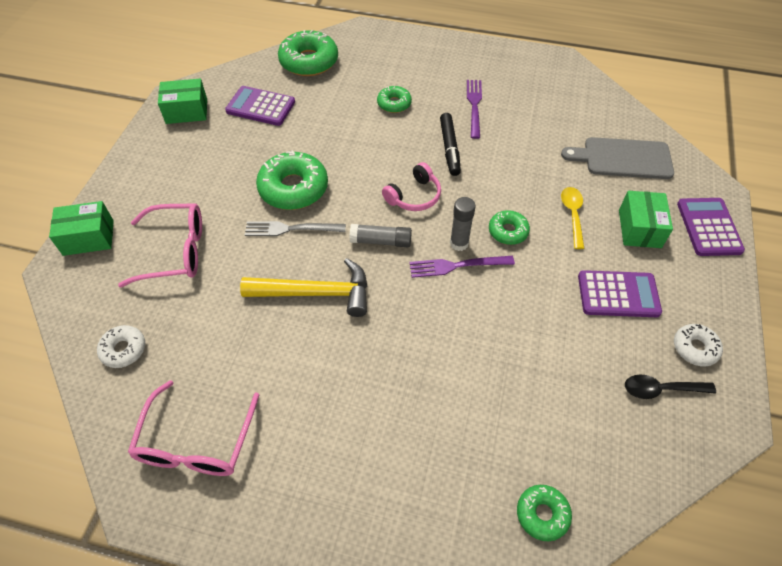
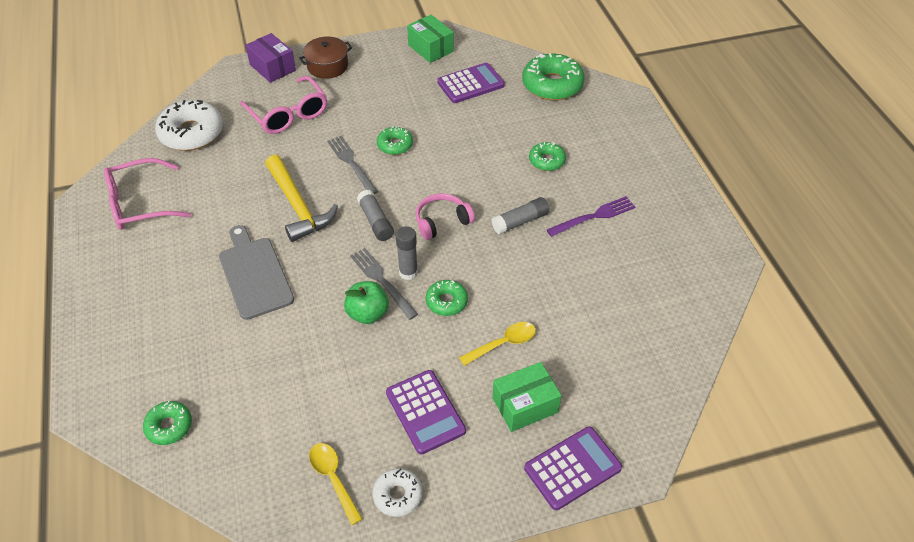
camera: 60 degrees right, 5 degrees down
(88, 237) = (272, 67): green box -> purple box
(123, 349) = (191, 133): white donut -> white donut, size x1.83
(133, 193) = (327, 66): none -> brown pot
(260, 107) = (470, 84): purple calculator -> purple calculator turned 75 degrees clockwise
(293, 188) = (395, 145): green donut -> green donut, size x0.55
(414, 196) = (442, 221): pink headphones -> pink headphones turned 135 degrees clockwise
(449, 148) = (520, 221): black marker -> grey glue stick
(456, 266) = (381, 281): purple fork -> grey fork
(489, 291) = (368, 313): none -> green apple
(623, 158) = (618, 361): grey cutting board -> grey cutting board (254, 274)
(661, 389) = (333, 479): black spoon -> yellow spoon

